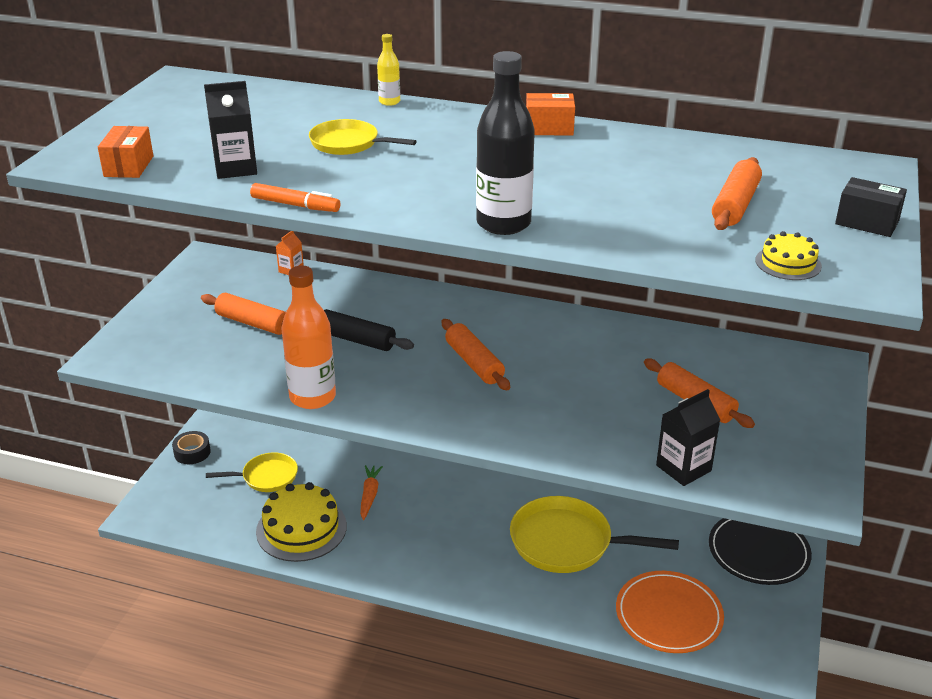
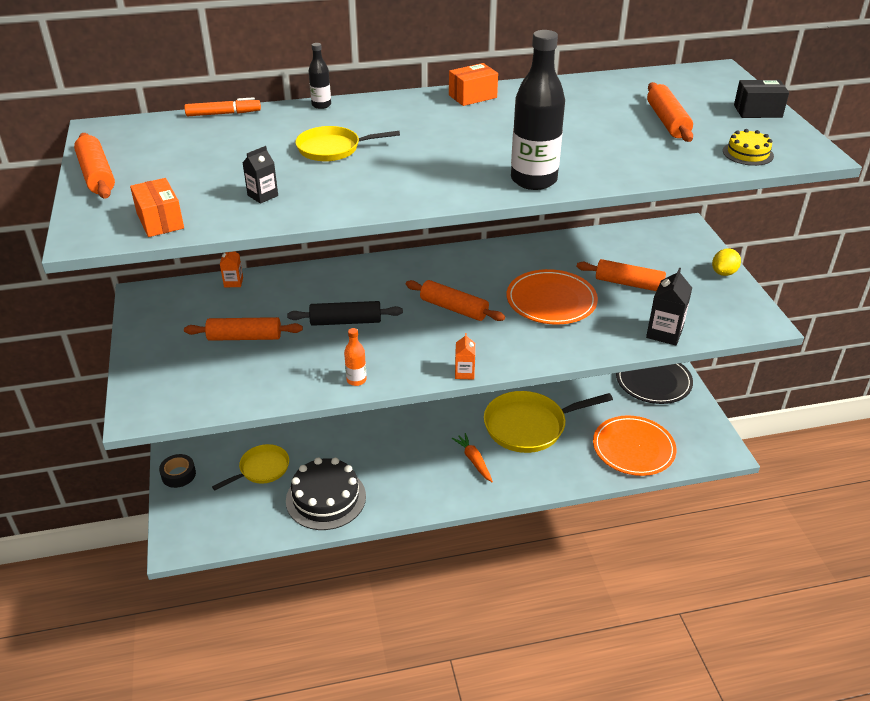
camera: 30 degrees left, 5 degrees up
(128, 116) = (97, 175): none -> orange rolling pin
(235, 168) = (262, 195): black carton -> black carton, size x0.59
(295, 205) = (355, 212): orange marker -> orange marker (223, 114)
(301, 528) = (326, 498): yellow cake -> black cake
(312, 397) = (356, 380): orange bottle -> orange bottle, size x0.48
(369, 495) = (358, 450): orange carrot -> orange carrot (474, 461)
(389, 102) = (321, 105): yellow bottle -> black bottle
(422, 429) = (464, 373): none -> orange carton
(586, 390) = (551, 300): none -> orange plate
(829, 429) = (723, 273): none -> yellow lemon

